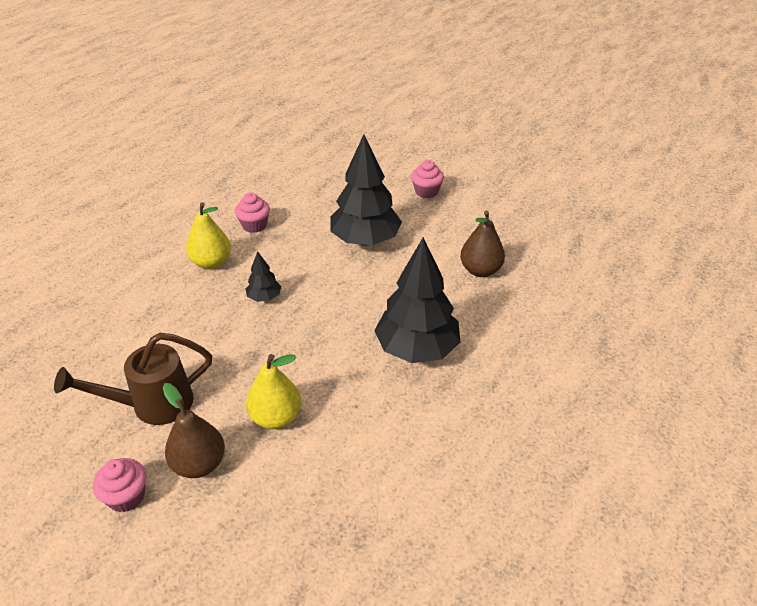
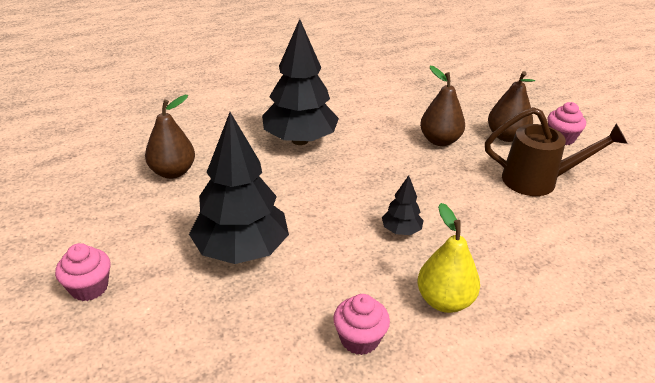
camera: 150 degrees left, 5 degrees down
(276, 417) = (440, 141): yellow pear -> brown pear

